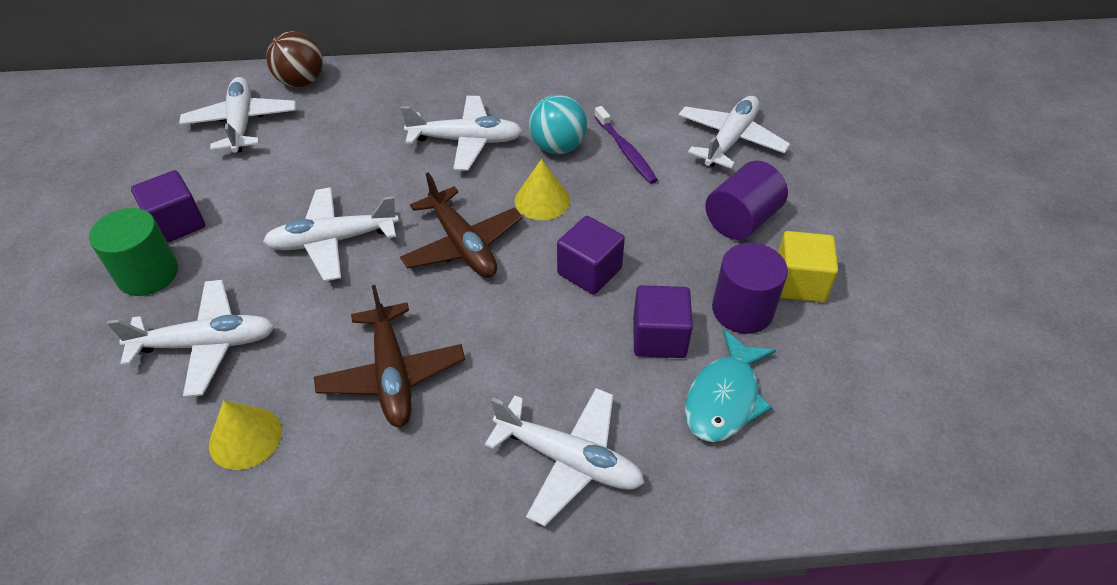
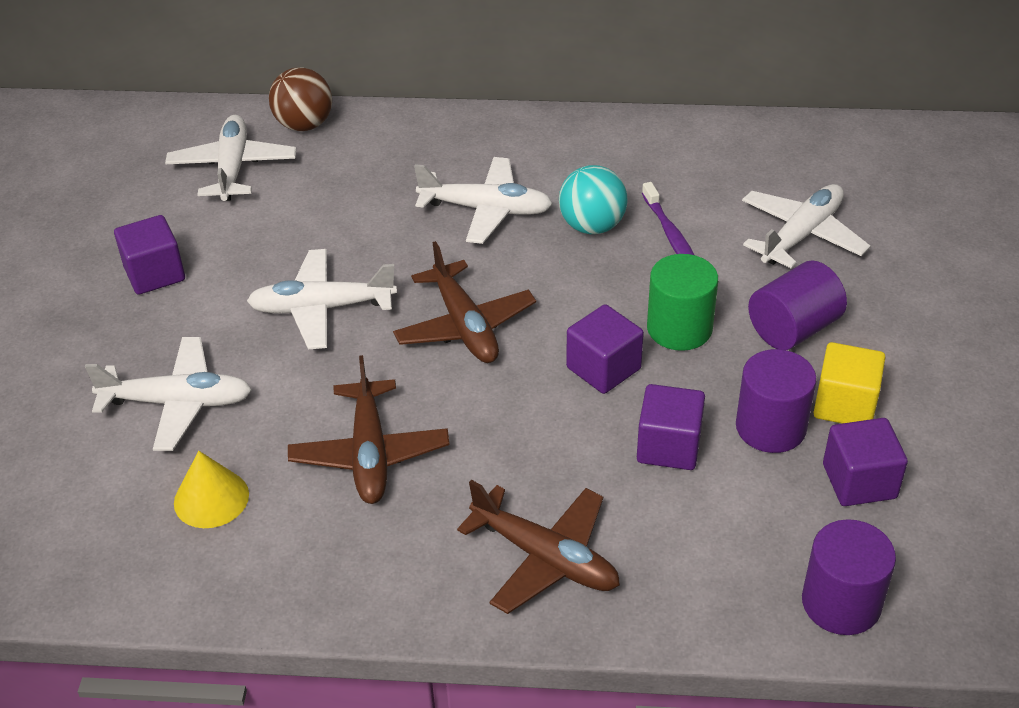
camera: 10 degrees right, 5 degrees down
(148, 274) = (121, 324): green cylinder -> green cylinder (679, 328)
(542, 200) = (563, 285): yellow cone -> none
(569, 460) = (545, 558): white plane -> brown plane
(724, 398) = (728, 516): turquoise fish -> none
(828, 351) = (859, 481): none -> purple cube
(841, 471) = (841, 603): none -> purple cylinder

